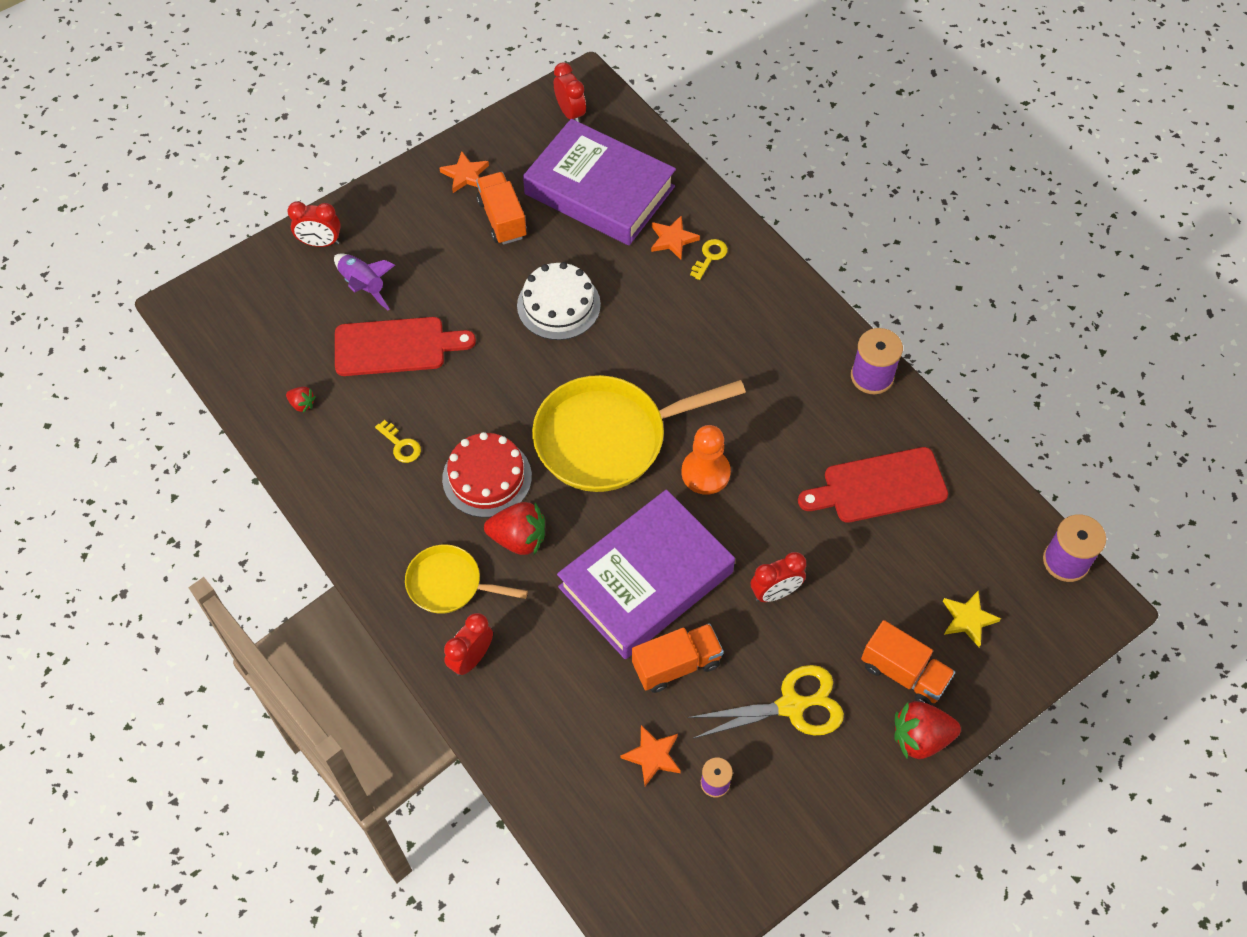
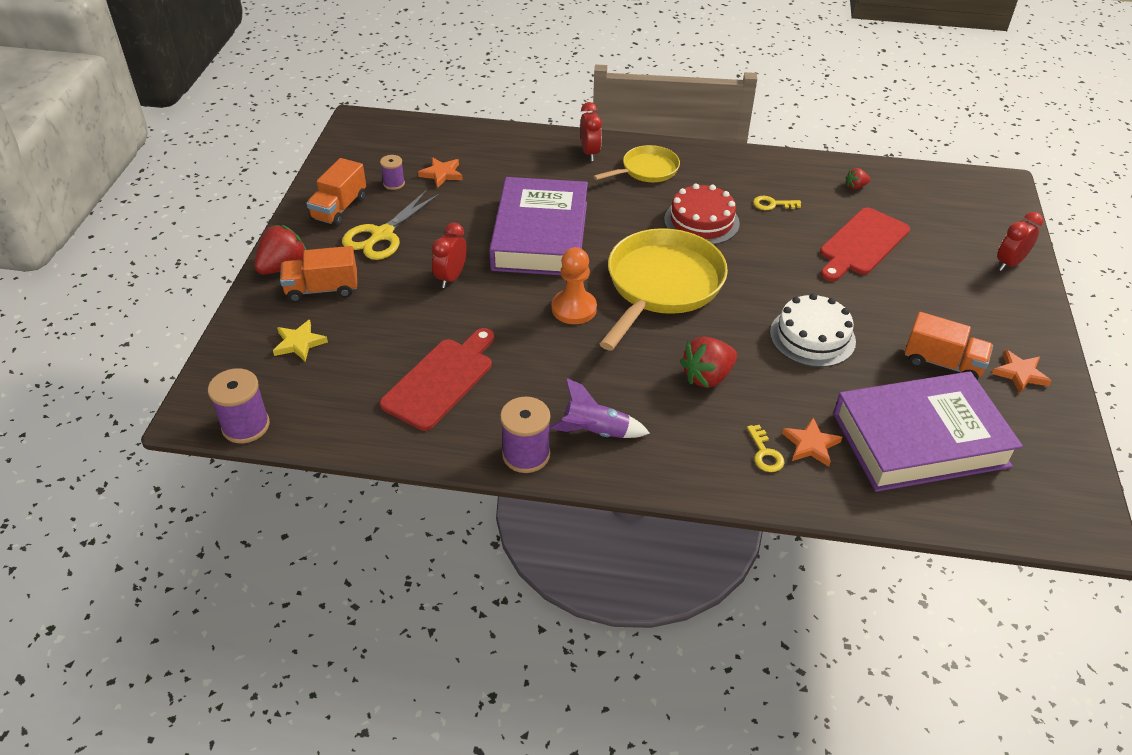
camera: 135 degrees right, 15 degrees down
(363, 286) = (940, 260): purple rocket -> purple rocket (595, 432)
(518, 539) = (640, 208): red strawberry -> red strawberry (707, 377)
(570, 113) = (1049, 488): red clock -> none
(676, 665) = (473, 213): orange truck -> orange truck (339, 208)

